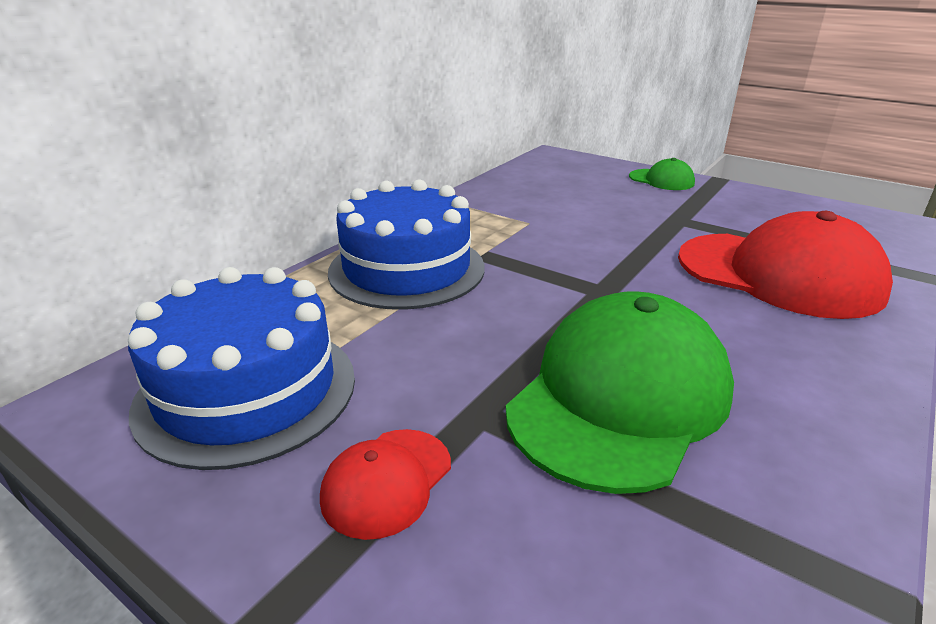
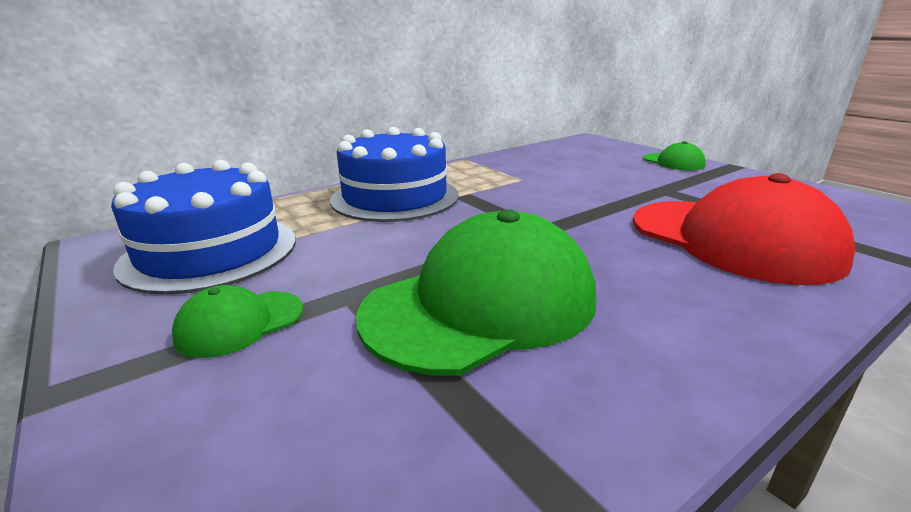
camera: 20 degrees right, 5 degrees down
(387, 481) = (240, 323): red cap -> green cap

